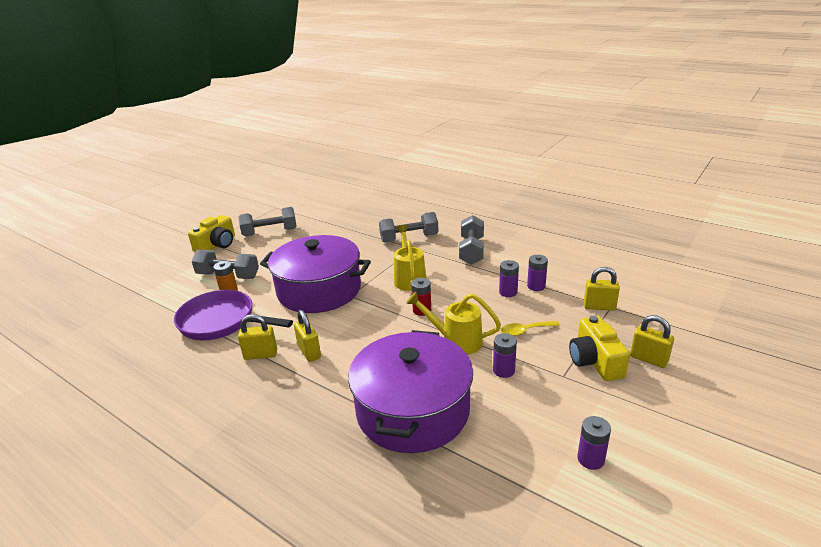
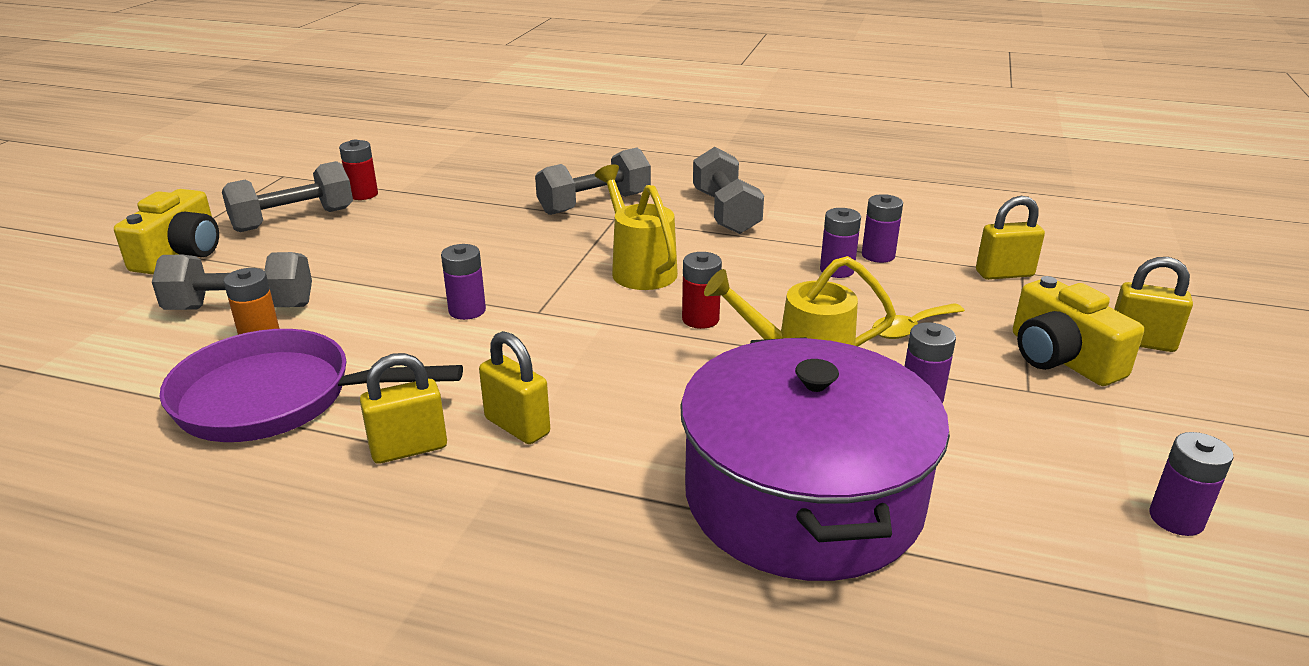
camera: 20 degrees left, 0 degrees up
(306, 221) = (363, 194): none -> red battery
(319, 290) = (467, 310): purple pot -> purple battery

